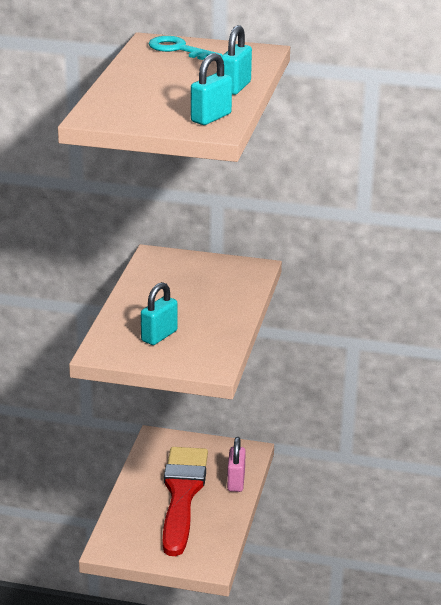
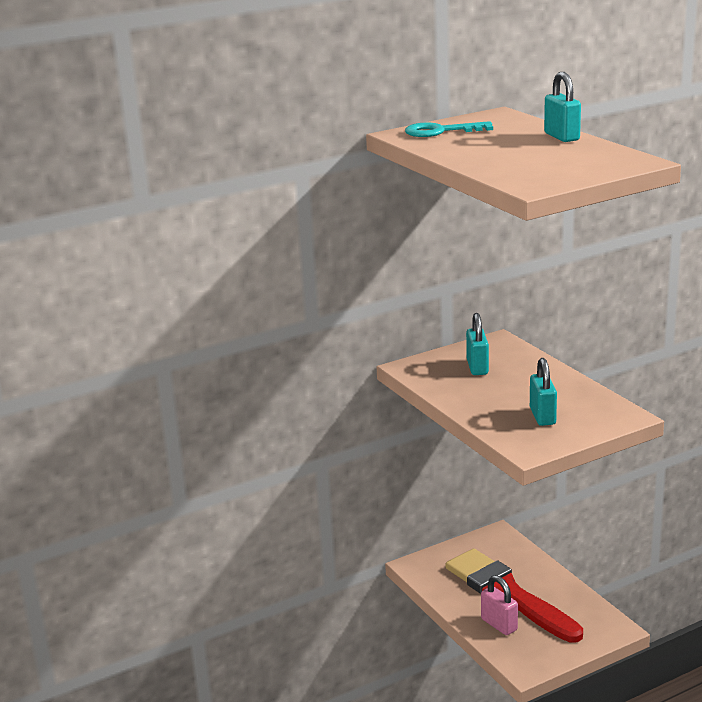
camera: 40 degrees left, 5 degrees down
(211, 118) = (611, 157): turquoise padlock -> turquoise padlock (477, 367)
(236, 482) = (527, 561): pink padlock -> pink padlock (499, 625)

